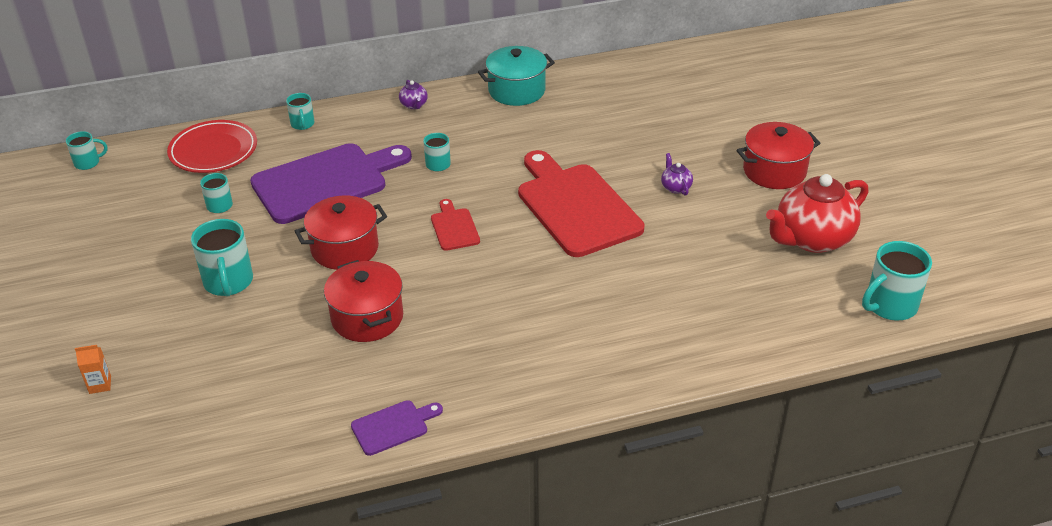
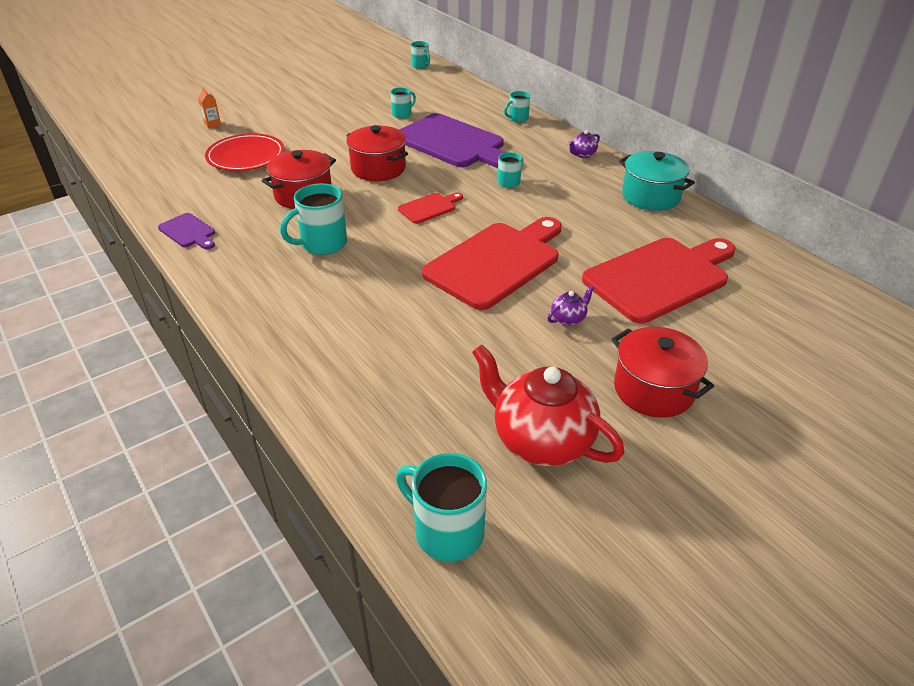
camera: 70 degrees right, 0 degrees up
(213, 151) = (461, 97): red plate -> red plate (246, 157)
(228, 282) = (322, 137): turquoise mug -> turquoise mug (322, 244)
(641, 125) = (660, 277): none -> red cutting board

